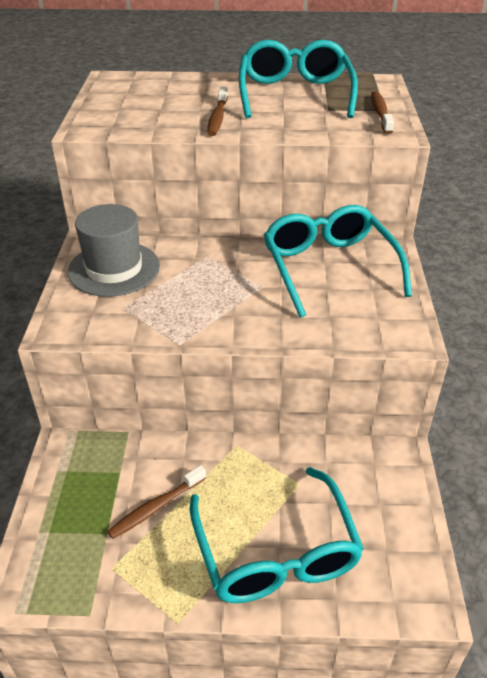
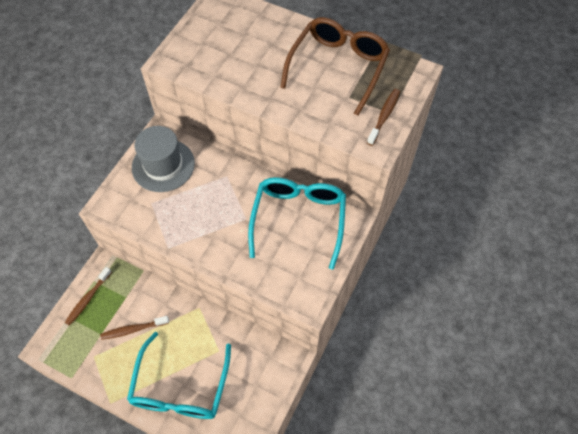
camera: 25 degrees right, 20 degrees up
(217, 118) = (263, 80): brown toothbrush -> brown toothbrush (88, 299)
(295, 94) = (338, 67): turquoise glasses -> brown glasses

